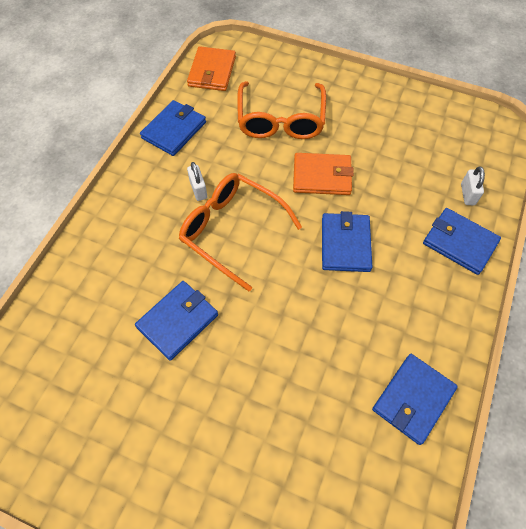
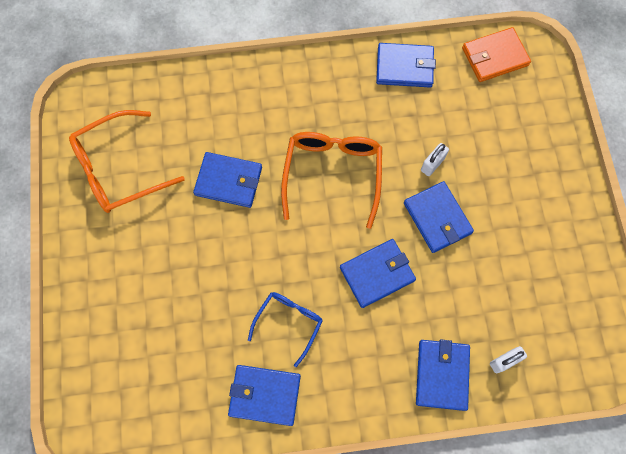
camera: 60 degrees right, 10 degrees up
(198, 190) = (356, 124): white padlock -> white padlock (432, 164)
(281, 120) = (478, 149): orange glasses -> orange glasses (119, 169)
(322, 176) = (437, 218): orange wallet -> blue wallet
(352, 340) = (289, 323): none -> blue glasses

